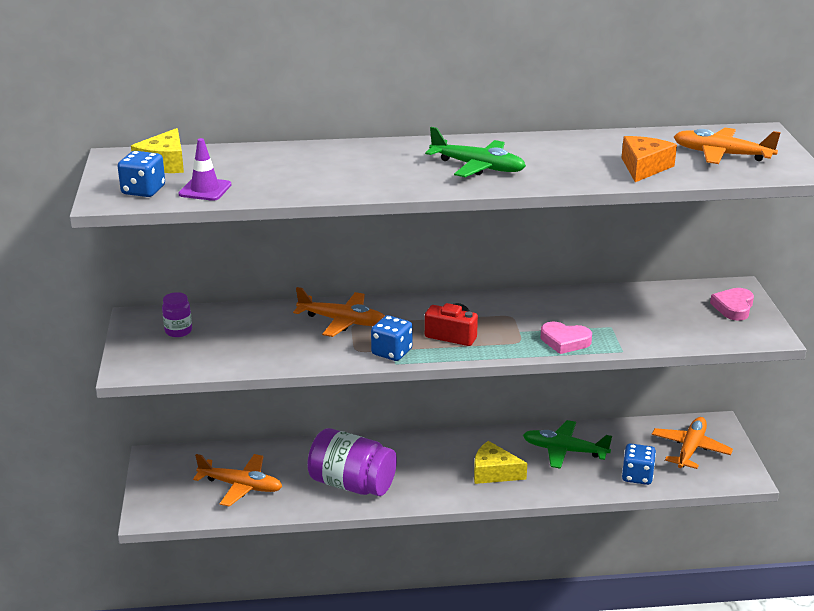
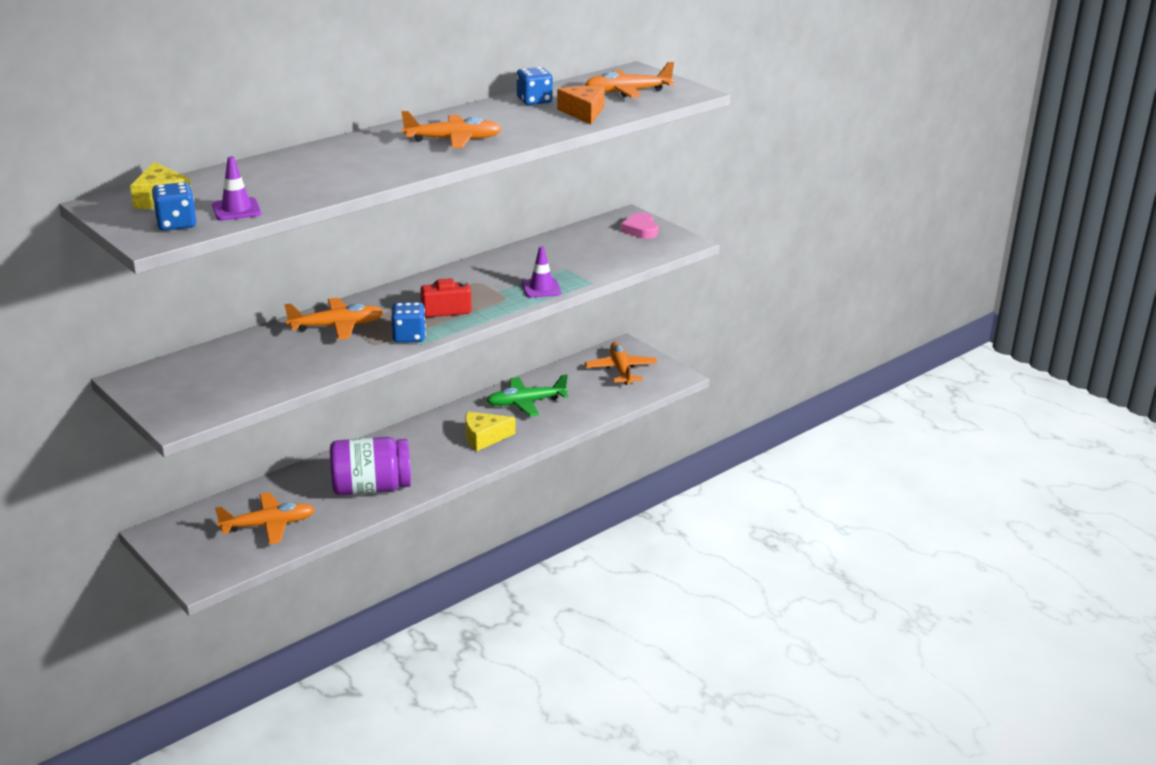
camera: 35 degrees left, 0 degrees up
(178, 331) = (188, 378): purple jar -> none
(477, 167) = (453, 140): green plane -> orange plane
(565, 341) = (541, 288): pink heart -> purple traffic cone
(637, 476) = (599, 402): blue dice -> blue dice (534, 101)

